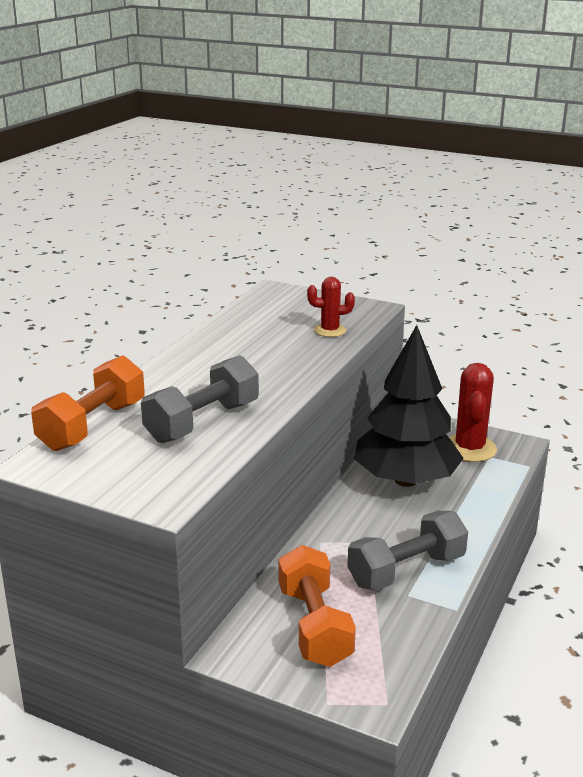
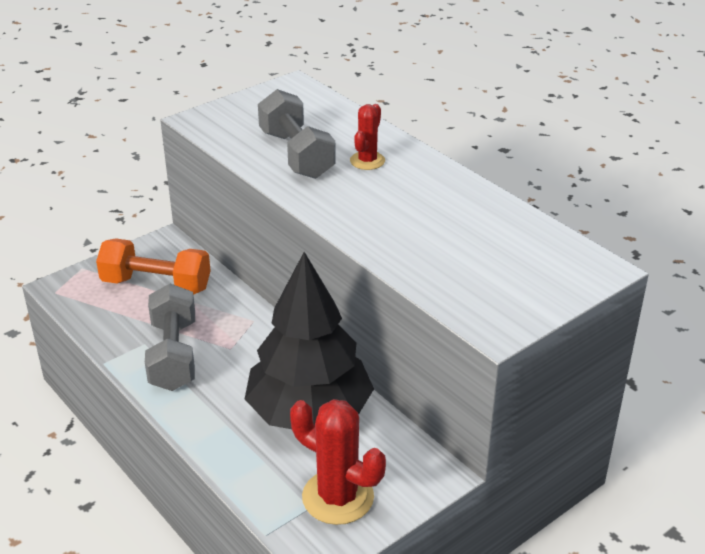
camera: 115 degrees right, 10 degrees up
(93, 426) = (331, 110): orange dumbbell -> none
(330, 330) = (443, 272): red cactus -> red cactus (367, 161)

